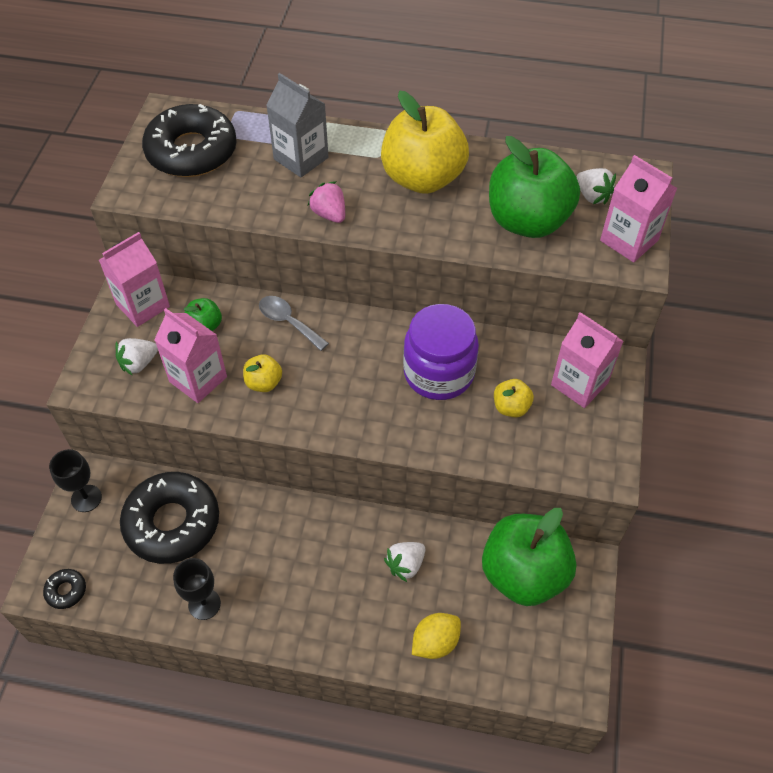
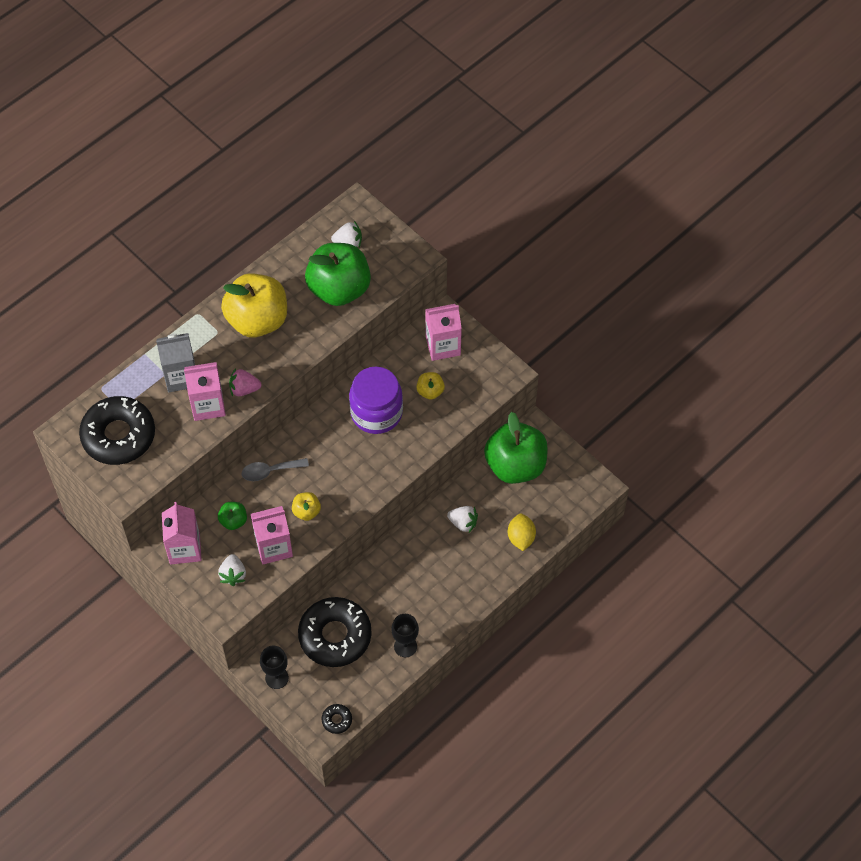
camera: 55 degrees left, 5 degrees up
(405, 565) = (463, 523): white strawberry -> white strawberry turned 60 degrees counterclockwise
(629, 240) = (396, 249): pink carton -> pink carton (208, 405)

